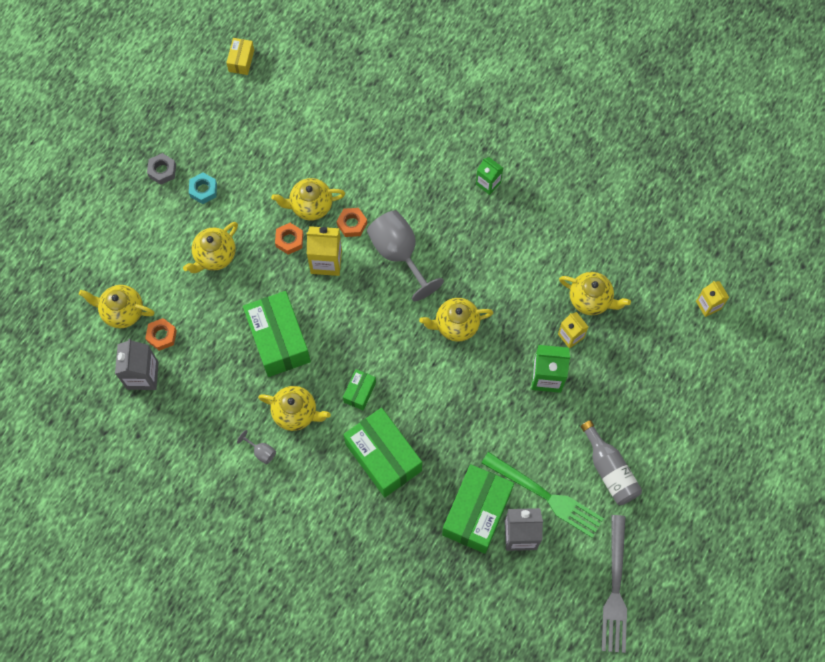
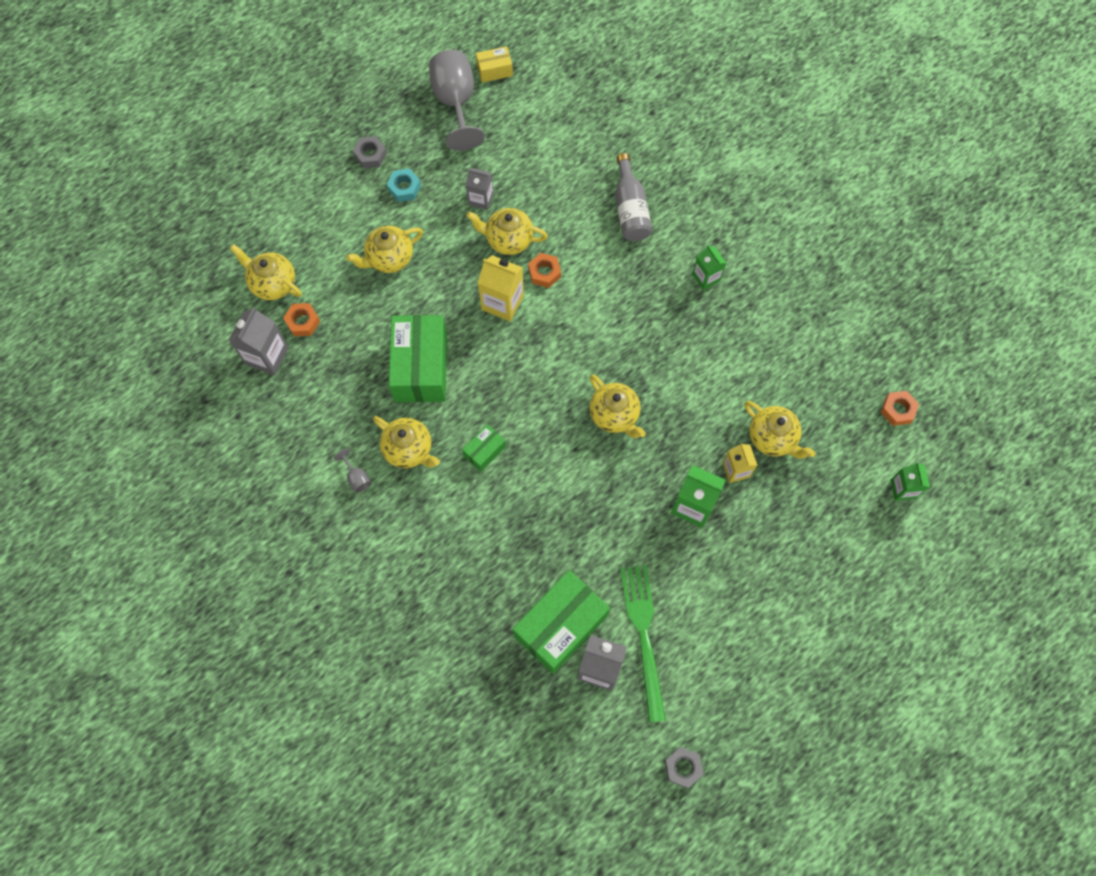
camera: 20 degrees right, 0 degrees up
(241, 60) = (494, 70): yellow box -> yellow box turned 45 degrees clockwise
(273, 178) = (480, 199): none -> grey carton
(289, 240) = (472, 268): orange nut -> orange nut (898, 410)
(383, 457) = (483, 529): green box -> none
(399, 254) = (582, 320): grey goblet -> grey goblet (456, 103)
(456, 325) = (614, 415): yellow teapot -> yellow teapot turned 135 degrees counterclockwise
(546, 496) = (643, 635): green fork -> green fork turned 150 degrees counterclockwise
(609, 470) = (725, 632): grey bottle -> grey bottle (630, 209)
(615, 589) = (683, 767): grey fork -> grey nut
(708, 305) = (903, 489): yellow carton -> green carton

